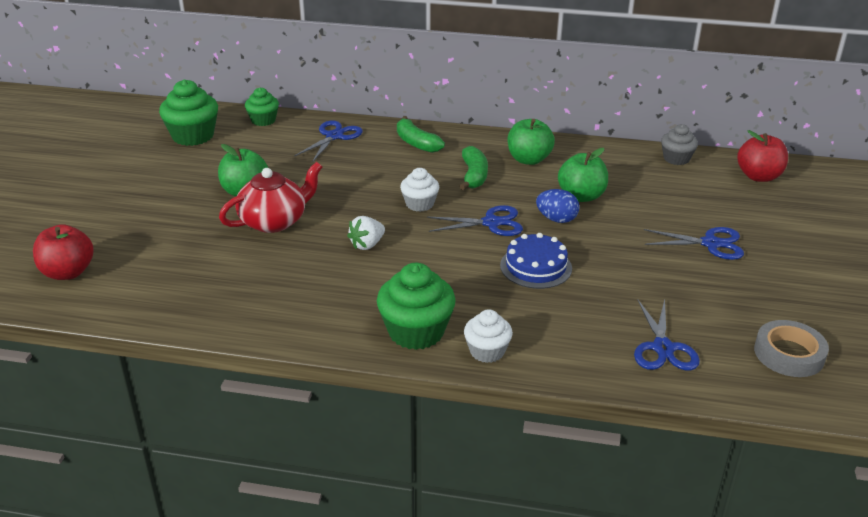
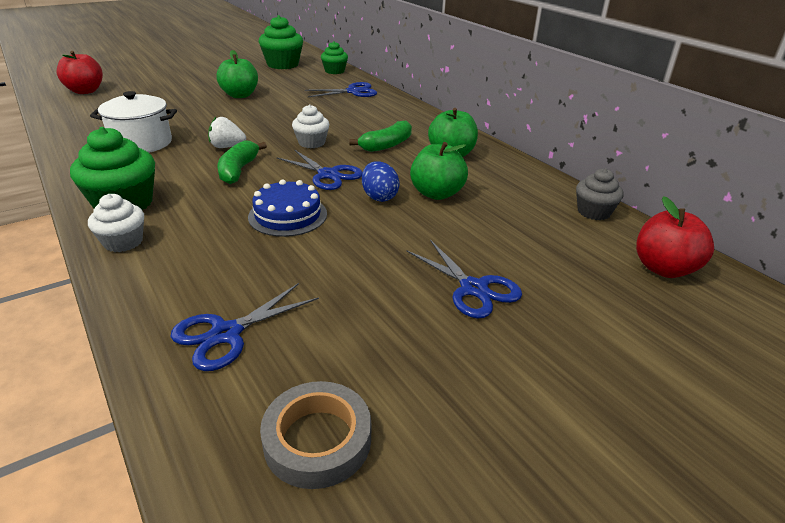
camera: 45 degrees right, 0 degrees up
(274, 221) = (216, 113): red teapot -> none
(290, 284) = (142, 143): none -> white pot
(416, 143) = (394, 114): green banana -> green banana (238, 170)

